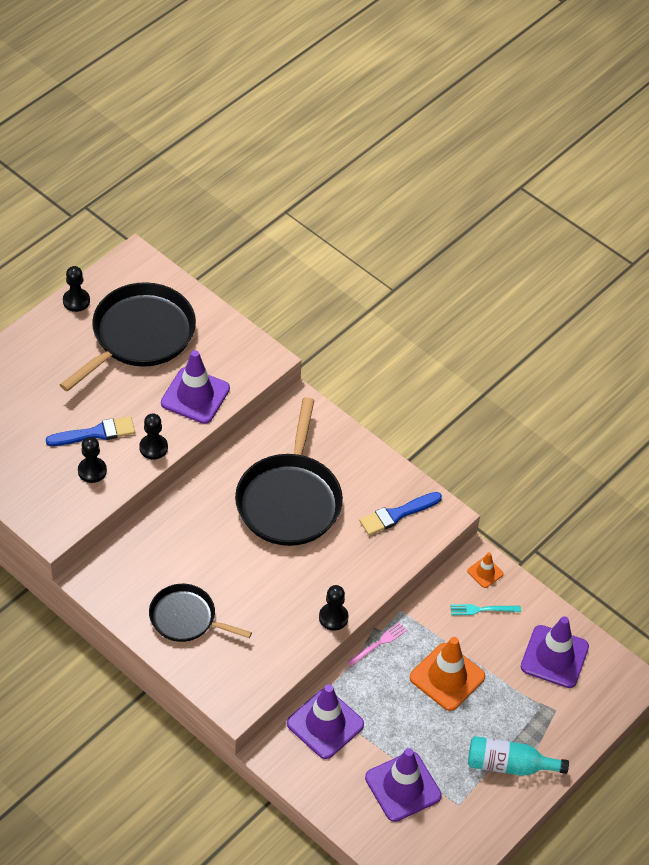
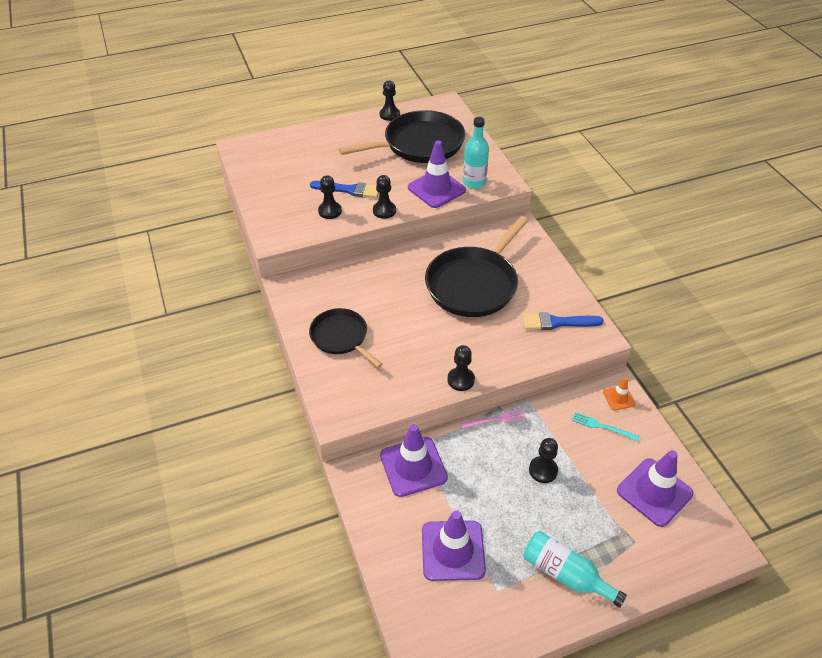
camera: 30 degrees right, 5 degrees down
(232, 371) = (474, 182): none -> turquoise bottle
(447, 677) = (543, 470): orange traffic cone -> black pawn

